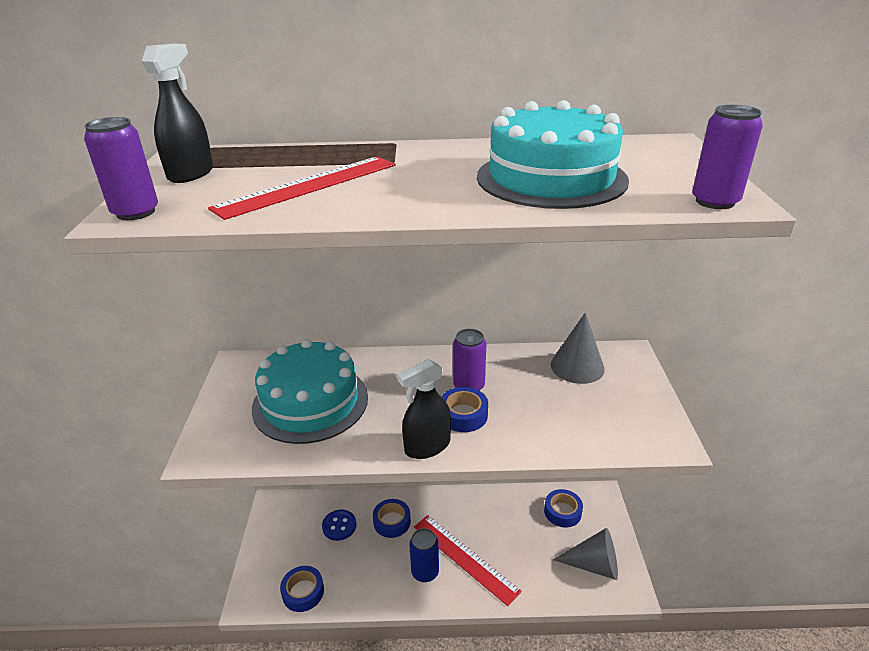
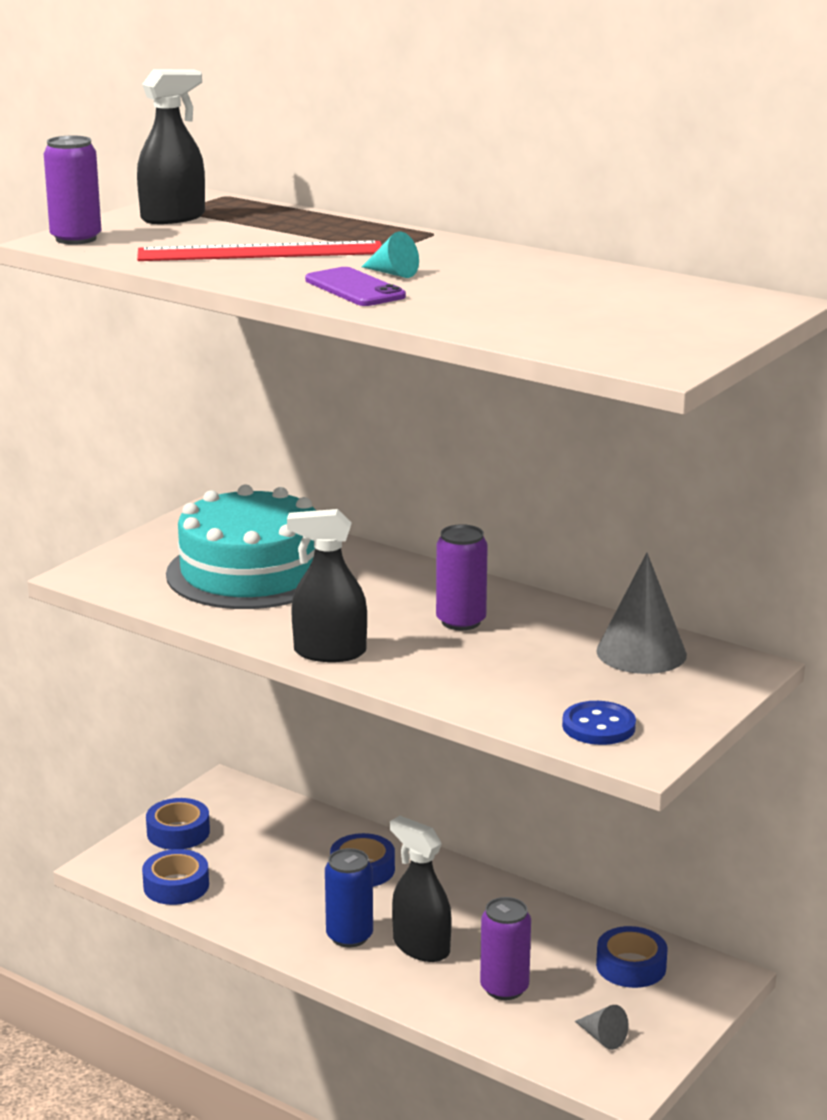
camera: 35 degrees right, 10 degrees down
(339, 526) = (287, 843): blue button -> blue button (598, 726)
(431, 179) = (392, 273): none -> turquoise cone
(432, 198) = (355, 288): none -> purple phone
(463, 415) = (413, 643): blue tape -> blue tape (178, 832)
(465, 557) = (421, 947): red ruler -> black spray bottle
(551, 178) = (519, 301): turquoise cake -> none
(593, 565) = (602, 1037): grey cone -> grey cone, size x0.50
(715, 201) = (638, 358): purple can -> purple can (504, 988)

